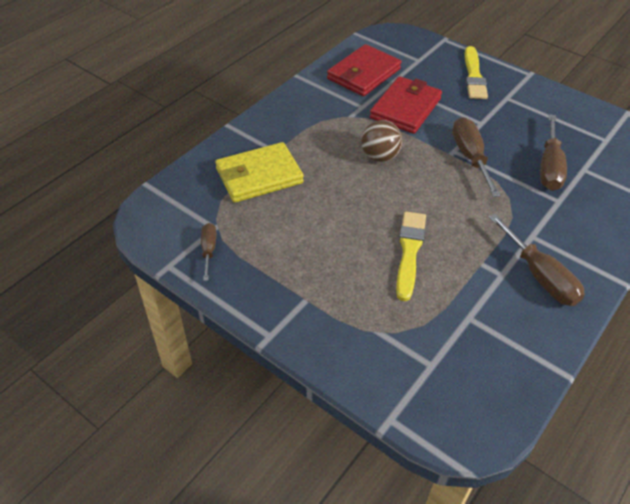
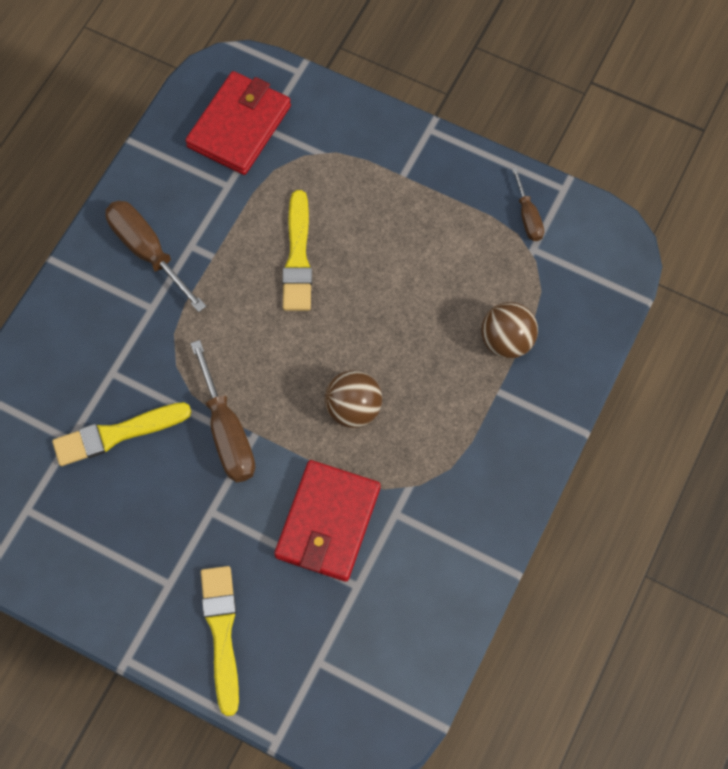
camera: 170 degrees right, 20 degrees up
(259, 176) = (506, 341): yellow wallet -> brown ball
(363, 74) = (406, 600): red wallet -> red wallet (239, 126)
(549, 167) = (117, 434): brown screwdriver -> yellow brush

